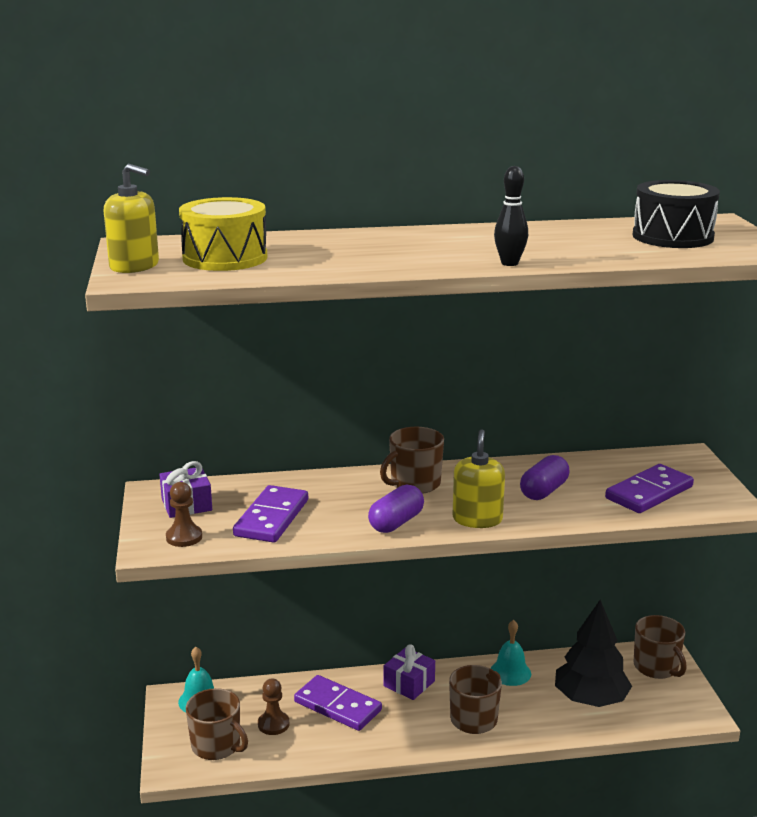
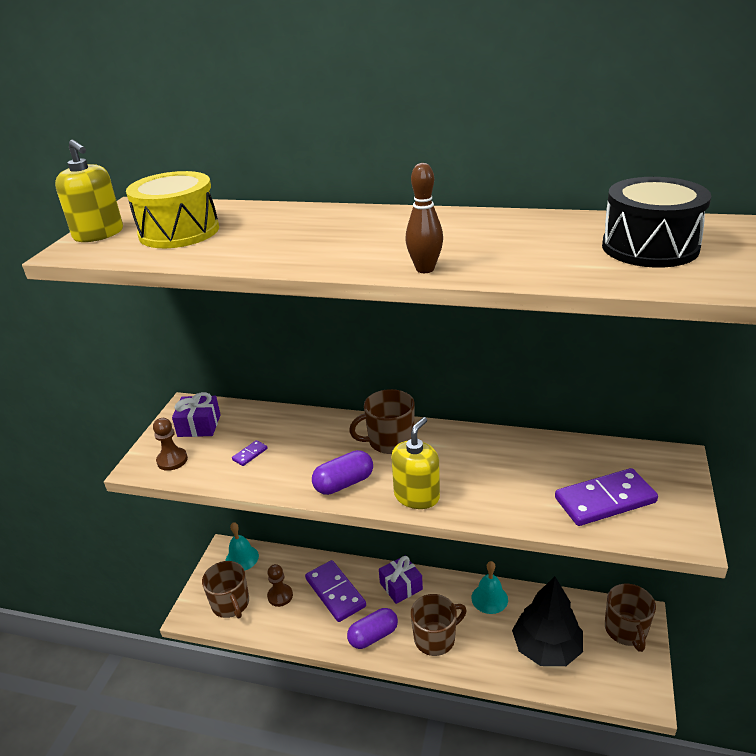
camera: 25 degrees right, 10 degrees up
(271, 518) = (250, 454): purple domino -> purple domino, size x0.42
(509, 263) = (425, 269): black bowling pin -> brown bowling pin
(544, 491) = (500, 475): purple capsule -> purple capsule (373, 636)

